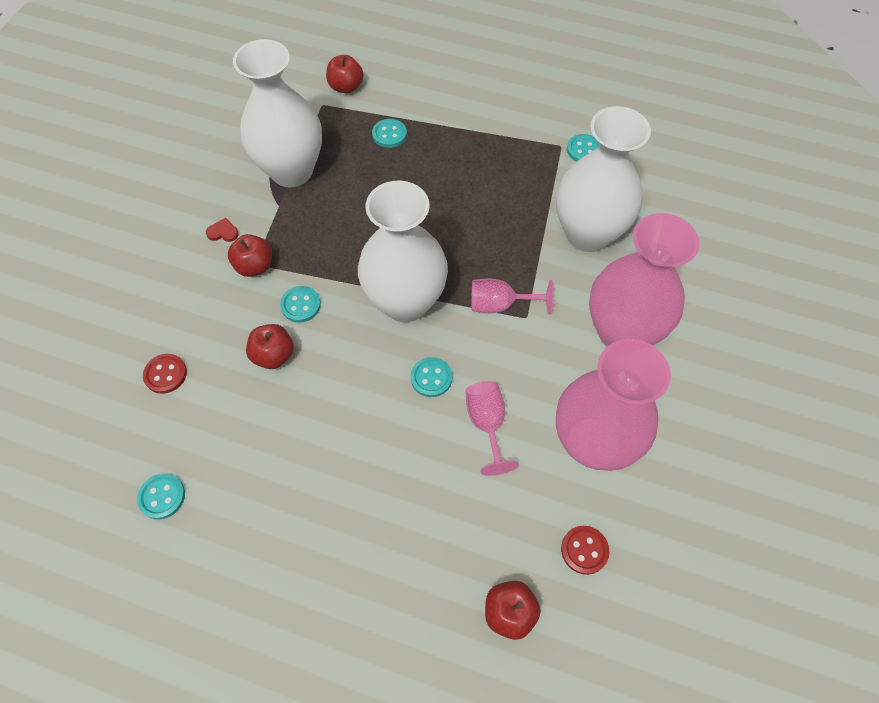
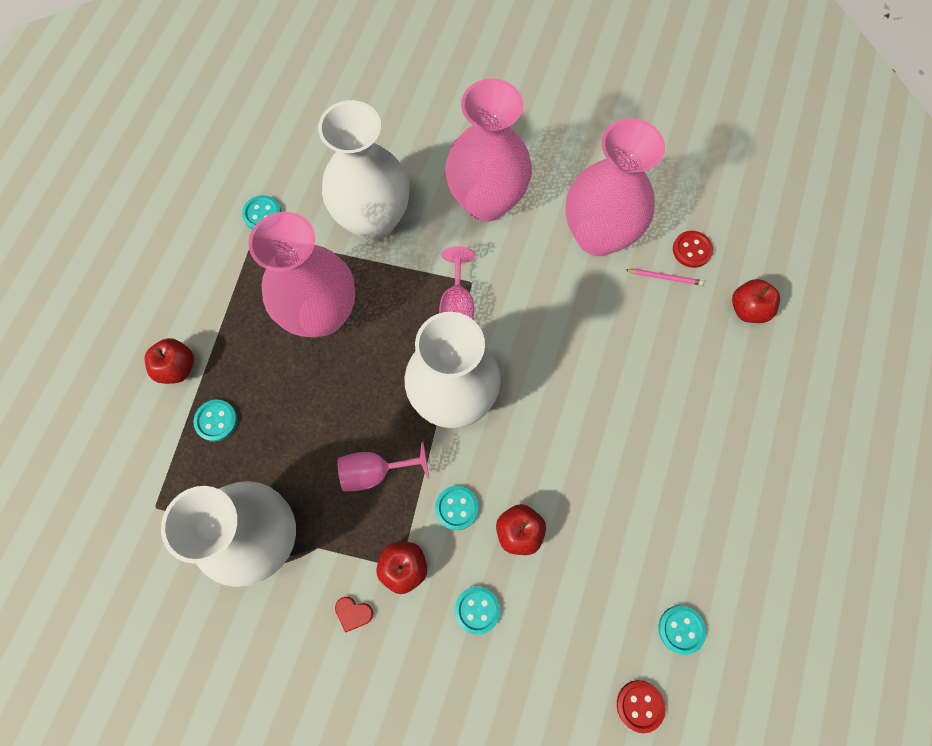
camera: 90 degrees left, 10 degrees up
(165, 374) = (545, 652): red button -> red button (640, 705)
(223, 232) = (353, 613): red heart -> red heart turned 75 degrees counterclockwise
(346, 87) = (127, 478): red apple -> red apple (177, 367)
(431, 378) = (540, 371): turquoise button -> turquoise button (477, 610)
(486, 198) = (322, 314): none -> pink vase
(487, 424) = (585, 321): pink goblet -> pink goblet (375, 471)
(545, 514) = (665, 277): none -> pink pencil

